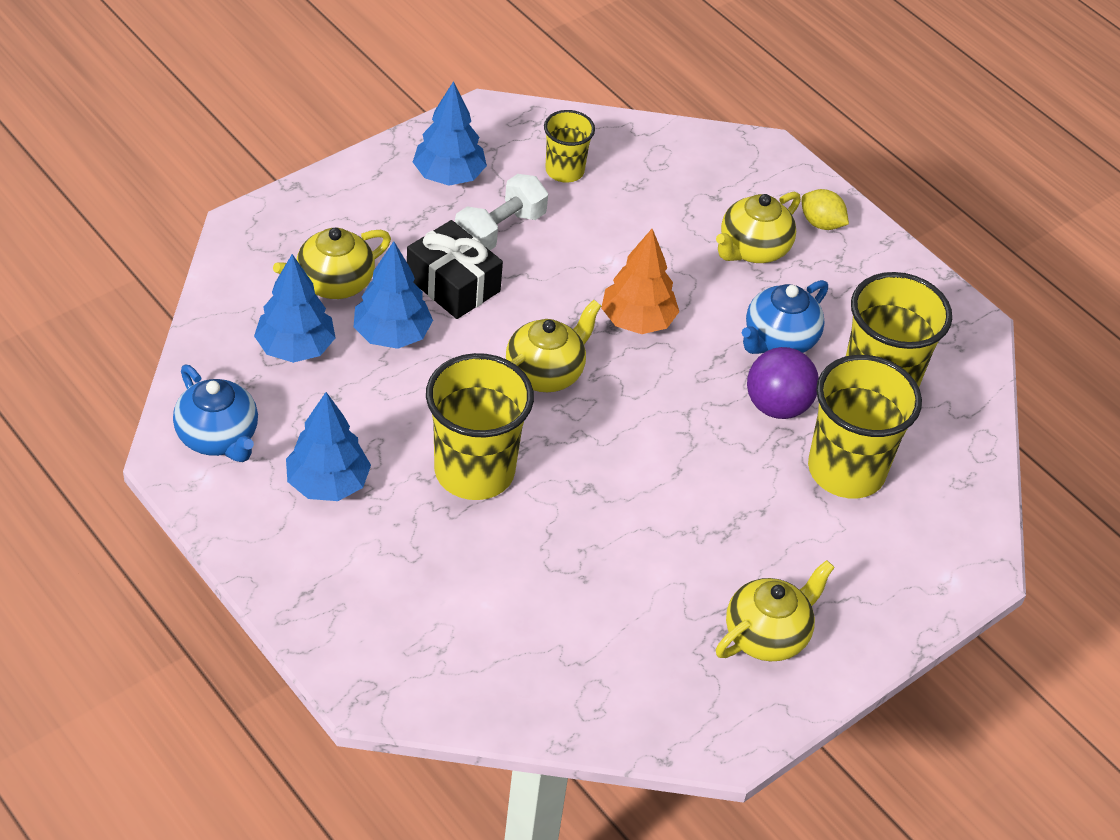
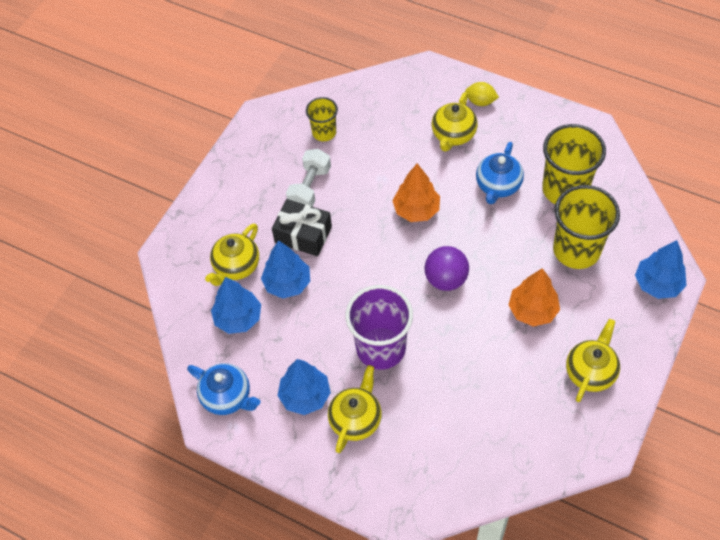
camera: 15 degrees left, 10 degrees up
(449, 176) = (262, 166): blue tree -> blue tree (657, 284)
(474, 471) = (381, 348): yellow cup -> purple cup
(545, 373) = (385, 267): yellow teapot -> yellow teapot (356, 419)
(729, 519) = (532, 310): none -> orange tree
(777, 406) = (519, 227): purple ball -> purple ball (446, 279)

